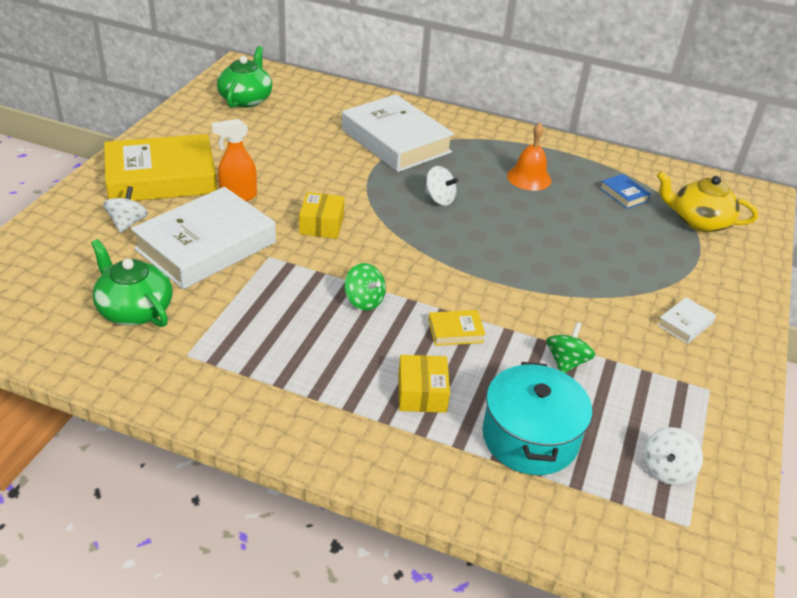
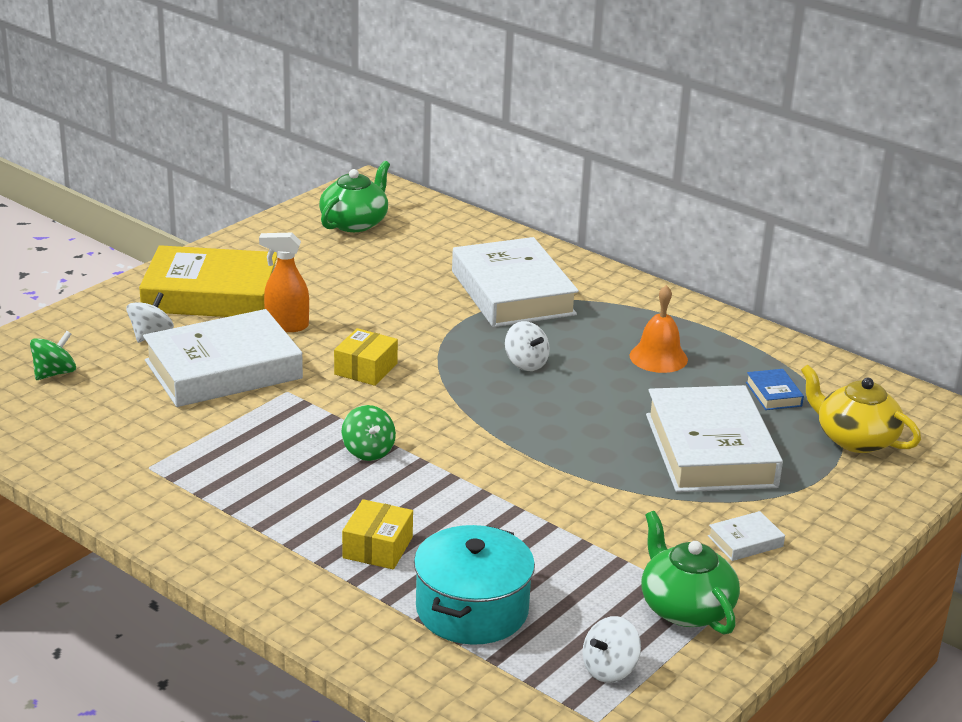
camera: 20 degrees right, 10 degrees down
(134, 309) = (116, 417): green teapot -> green teapot (685, 608)
(455, 331) = (454, 498): yellow book -> none
(566, 362) = (565, 550): green spinning top -> green spinning top (54, 373)
(612, 249) = (710, 450): none -> white book

